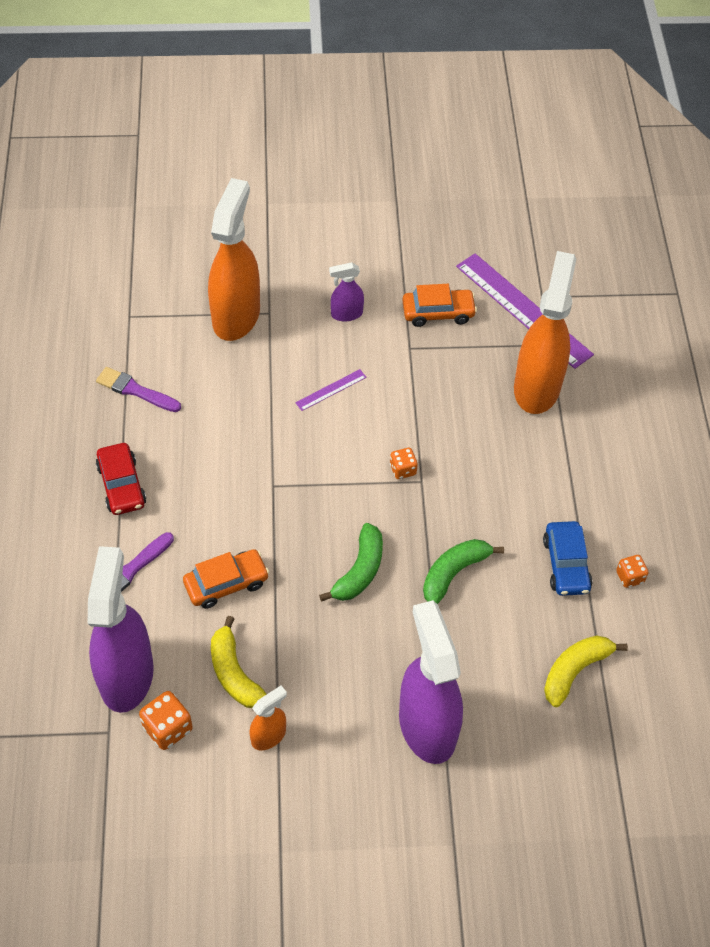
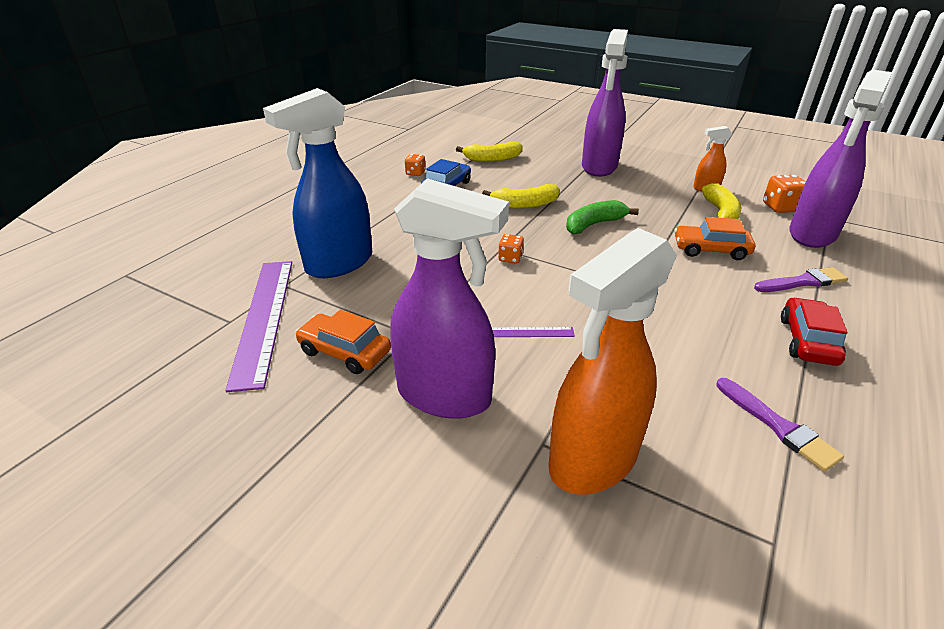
camera: 145 degrees left, 20 degrees down
(346, 314) = (445, 396): purple spray bottle -> purple spray bottle, size x2.15
(454, 573) = (525, 205): green banana -> yellow banana
(537, 387) = (339, 264): orange spray bottle -> blue spray bottle

